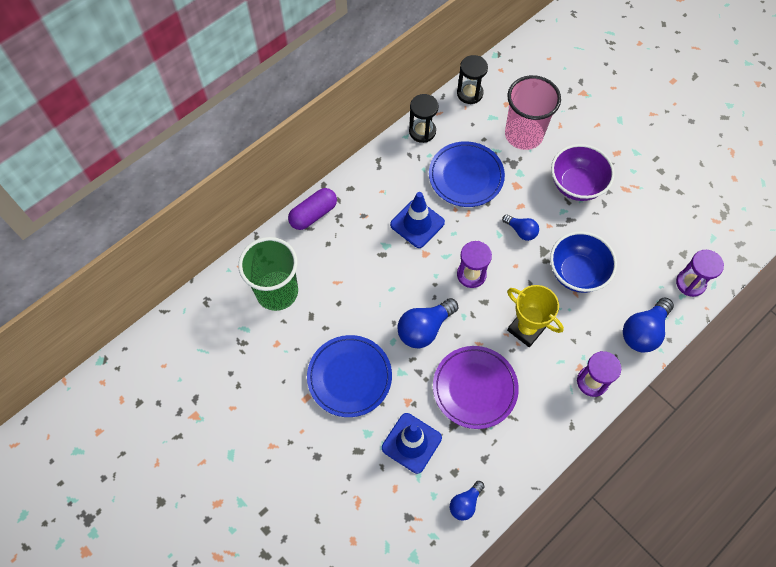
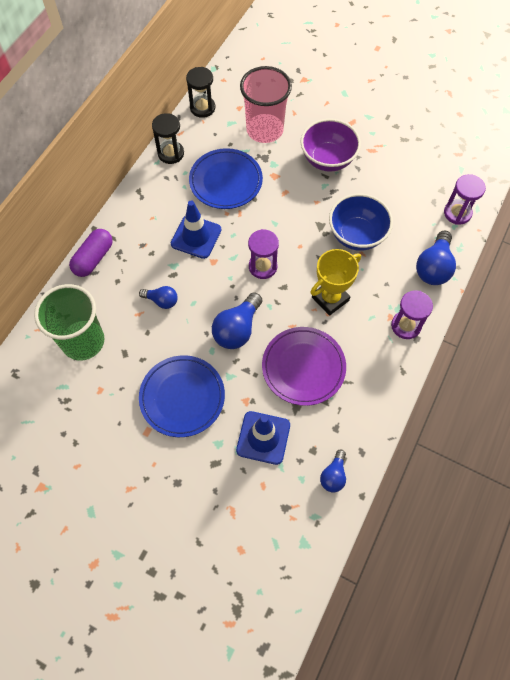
camera: 20 degrees left, 0 degrees up
(521, 231) = (293, 214): blue light bulb -> blue light bulb (162, 301)
(526, 329) = (330, 299): yellow trophy -> yellow trophy turned 60 degrees counterclockwise

